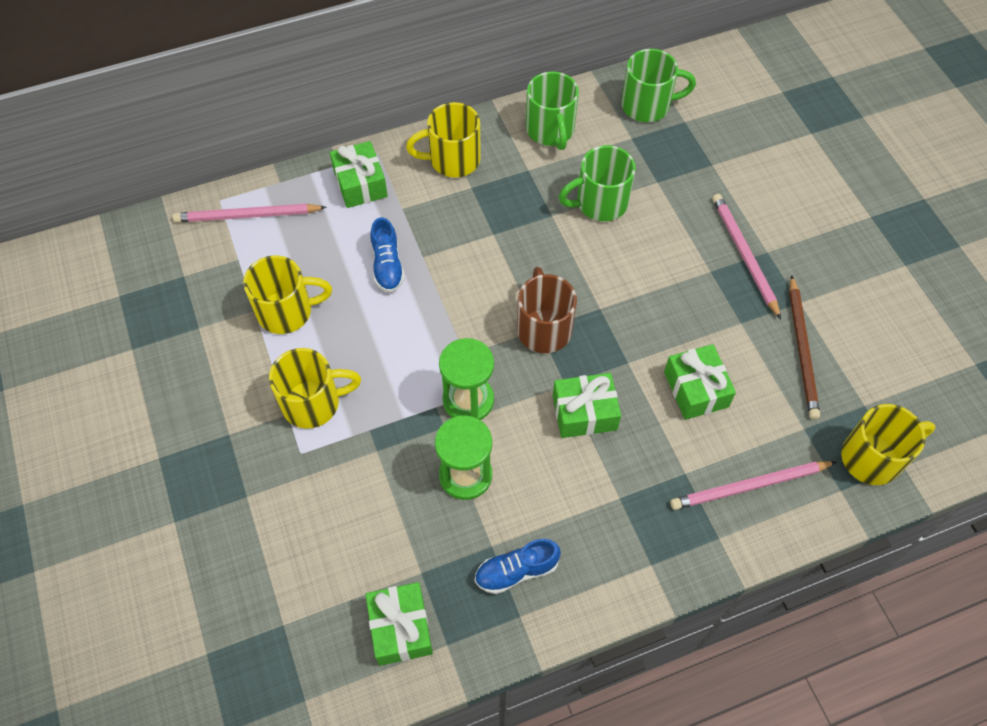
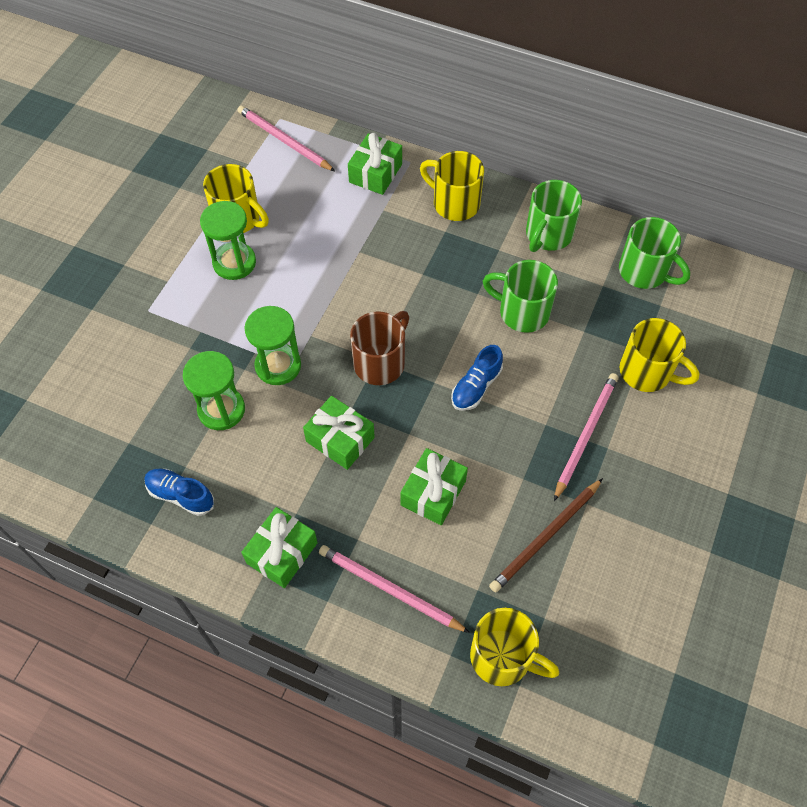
camera: 45 degrees right, 0 degrees up
(313, 403) = (189, 287): yellow mug -> yellow mug (647, 372)
(329, 350) = (234, 263): none -> green hourglass
(387, 265) = (330, 239): blue shoe -> blue shoe (476, 387)
(400, 628) = (80, 463): green gift -> green gift (282, 553)

